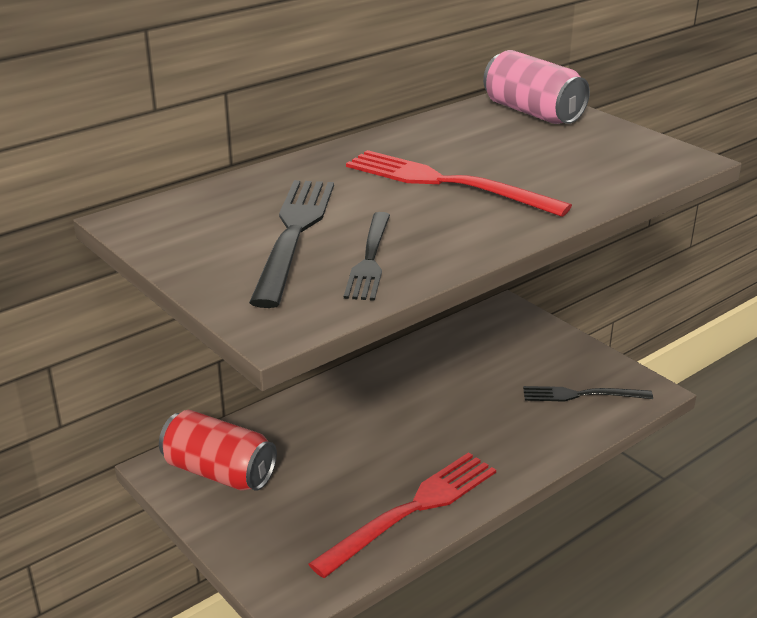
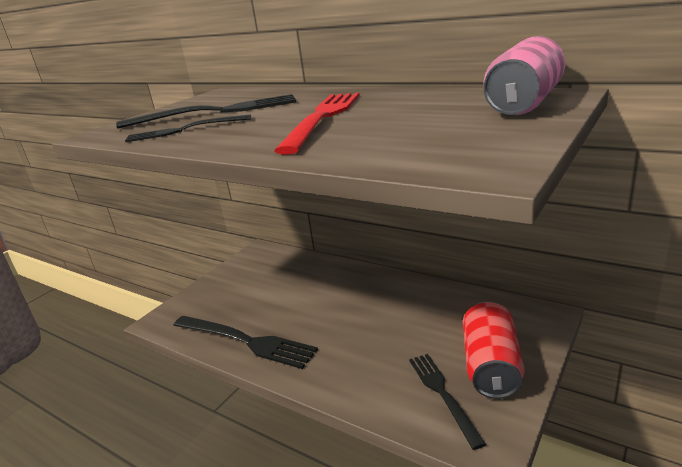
camera: 75 degrees right, 5 degrees down
(219, 472) = (261, 265): red can -> red can (491, 366)
(412, 510) = (246, 341): red fork -> black fork

